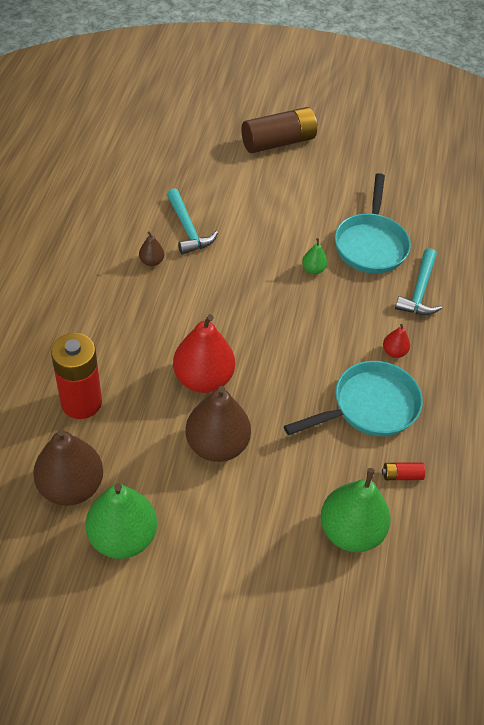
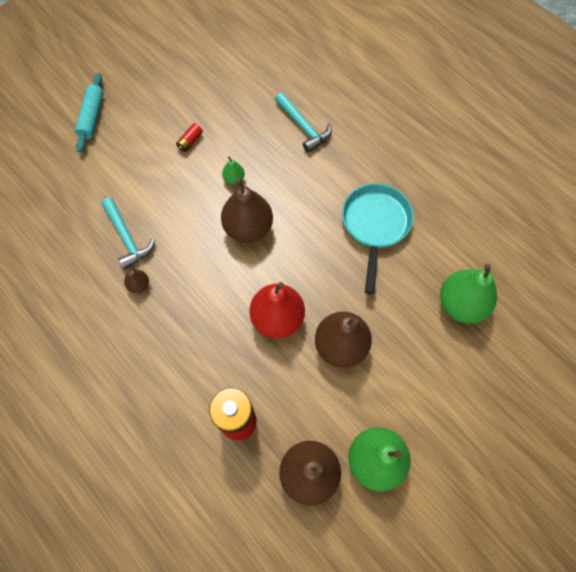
camera: 50 degrees left, 15 degrees up
(188, 229) = (127, 238): turquoise hammer -> turquoise hammer turned 45 degrees clockwise
(274, 307) = (248, 228): none -> brown pear
(278, 142) = (92, 117): brown battery -> turquoise rolling pin
(371, 244) = (240, 126): turquoise pan -> none
(394, 352) = (342, 179): red pear -> none
(401, 475) = (439, 244): red battery -> red battery (190, 141)

